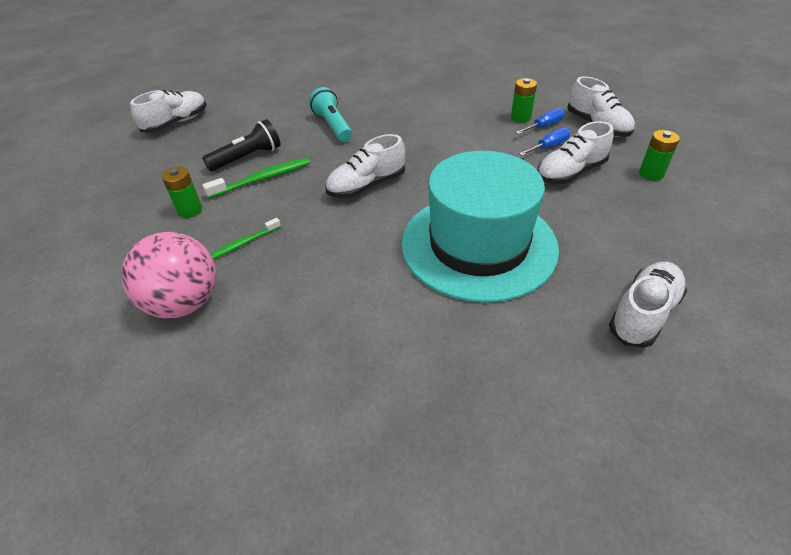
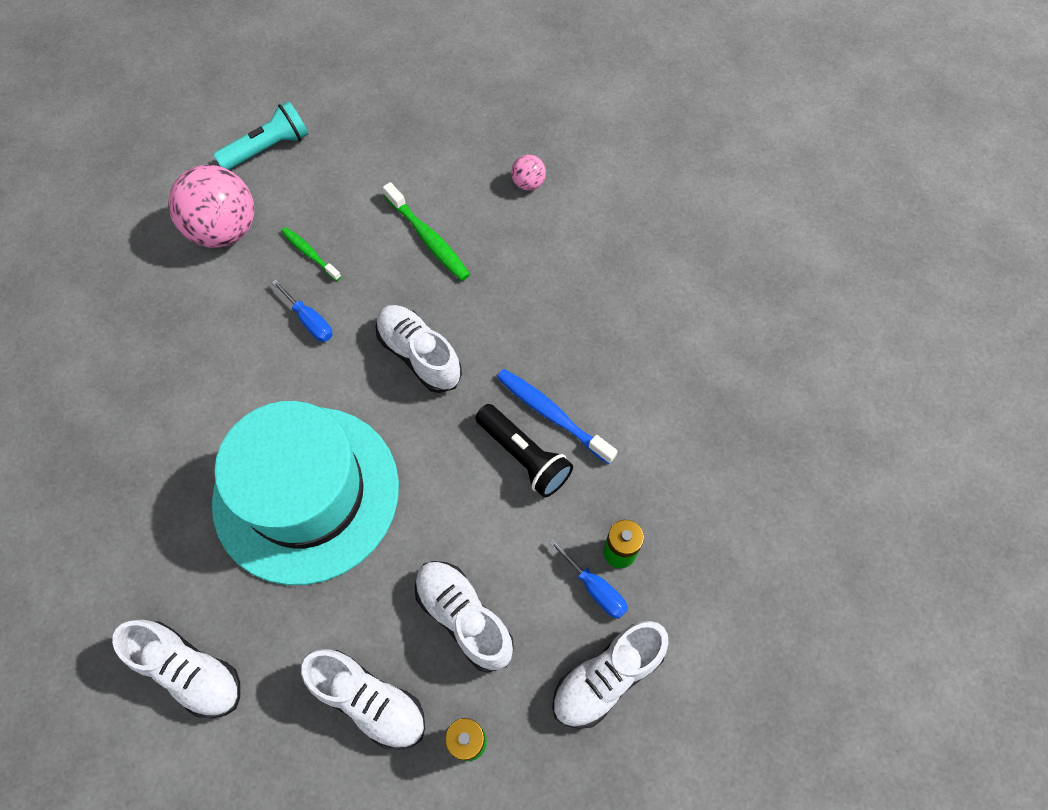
camera: 80 degrees right, 20 degrees up
(177, 123) = (550, 107): white shoe -> white shoe (369, 701)
(190, 210) = (365, 186): green battery -> none
(239, 134) = (528, 183): none -> pink ball
(247, 158) = (473, 209): black flashlight -> black flashlight (523, 457)
(333, 126) = (563, 289): turquoise flashlight -> turquoise flashlight (268, 149)
(427, 134) = (552, 415): none -> blue toothbrush
(549, 147) = (533, 592): blue screwdriver -> blue screwdriver (310, 321)

